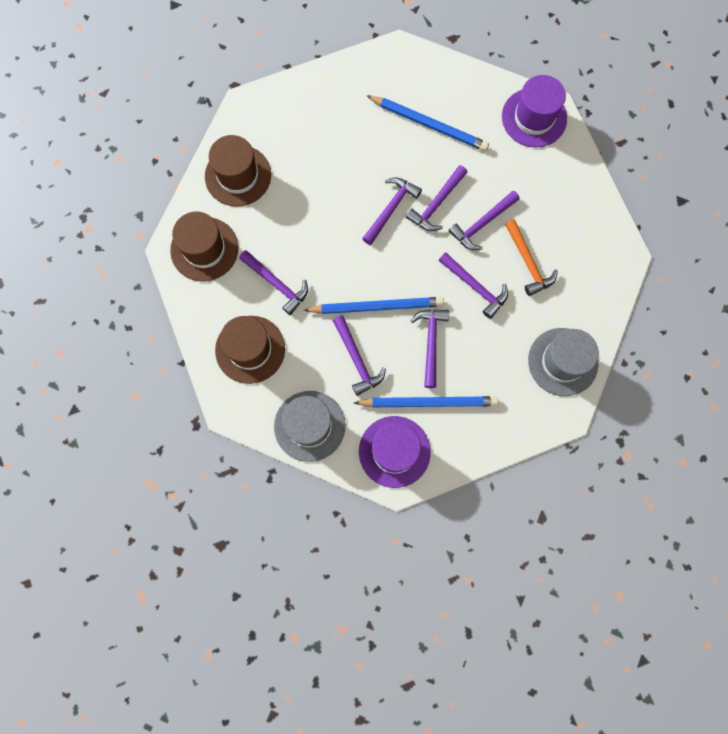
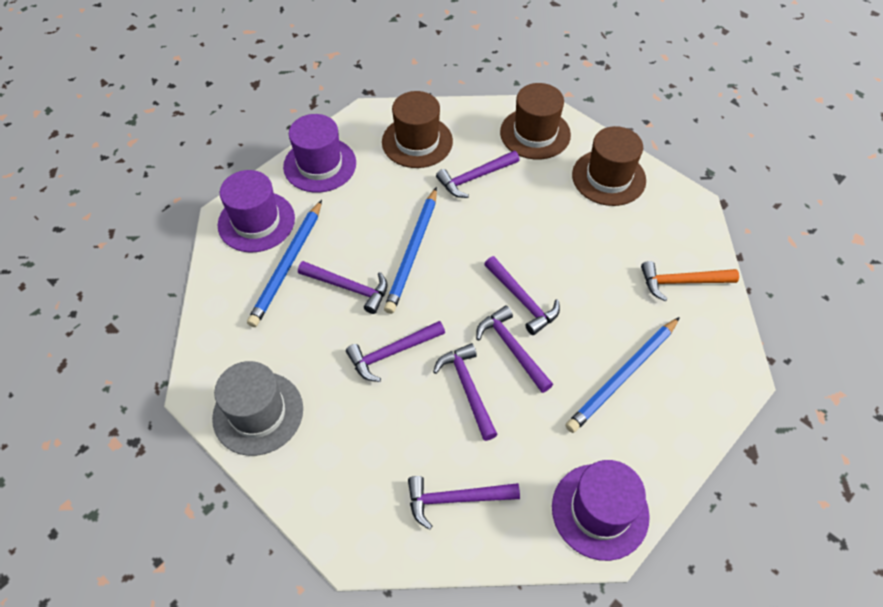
camera: 110 degrees right, 20 degrees down
(309, 426) = (320, 165): grey hat -> purple hat
(357, 360) = (364, 219): purple hammer -> purple hammer (455, 498)
(528, 263) = (396, 422): orange hammer -> orange hammer (681, 282)

